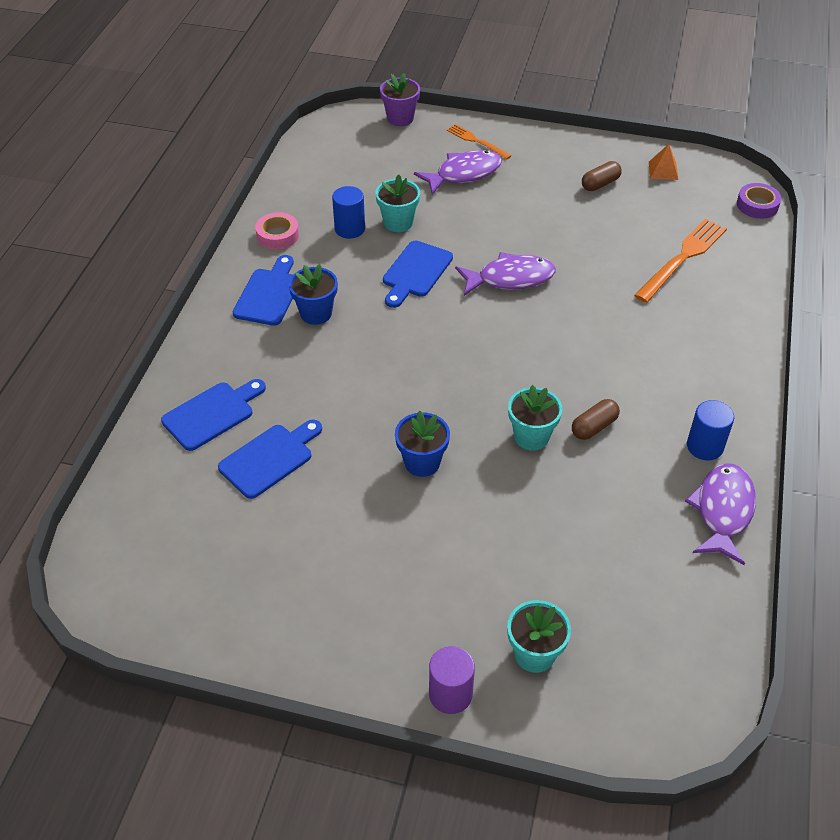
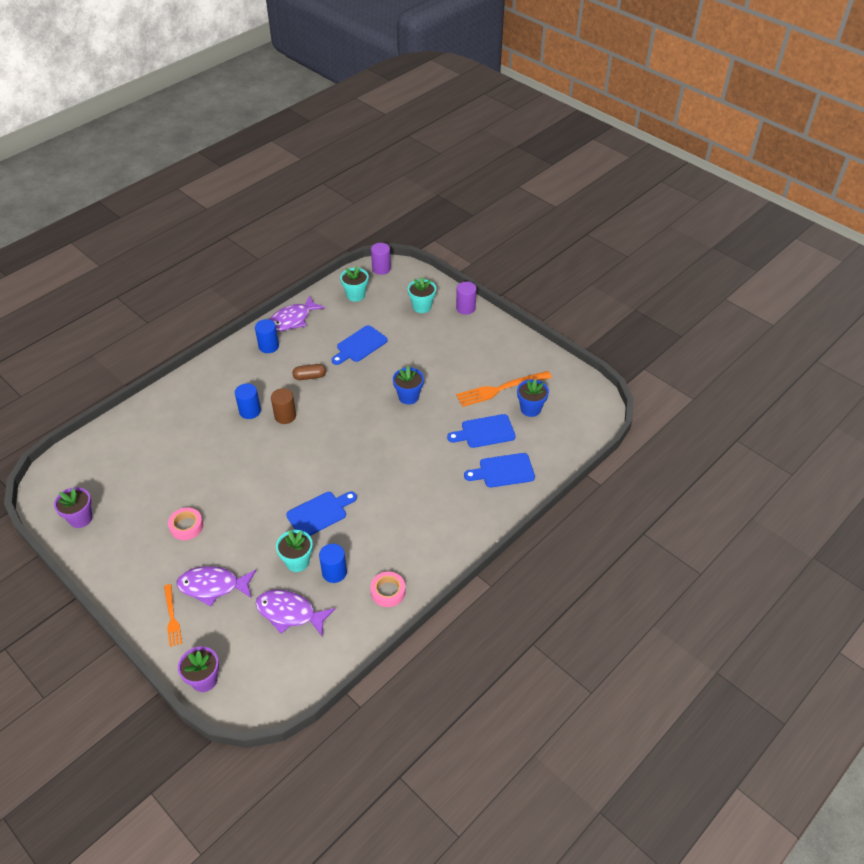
camera: 150 degrees left, 0 degrees up
(269, 294) = (424, 541): blue cutting board -> blue cutting board (359, 345)
(316, 313) = (403, 511): blue flower pot -> blue flower pot (530, 409)
(510, 278) = (267, 480): purple fish -> purple fish (290, 613)
(531, 437) = (344, 385): turquoise flower pot -> turquoise flower pot (355, 295)
(548, 205) = (186, 526): none -> pink tape
(568, 358) = (285, 416): none -> brown cylinder
(600, 184) = (134, 528): brown capsule -> none
(621, 344) = (250, 411): none -> blue cylinder
(663, 170) = (80, 518): orange pyramid -> purple flower pot
(683, 258) = (154, 446): orange fork -> orange fork (500, 389)
(690, 714) = (381, 268): none -> purple cylinder
(757, 205) = (63, 461): purple tape -> none

